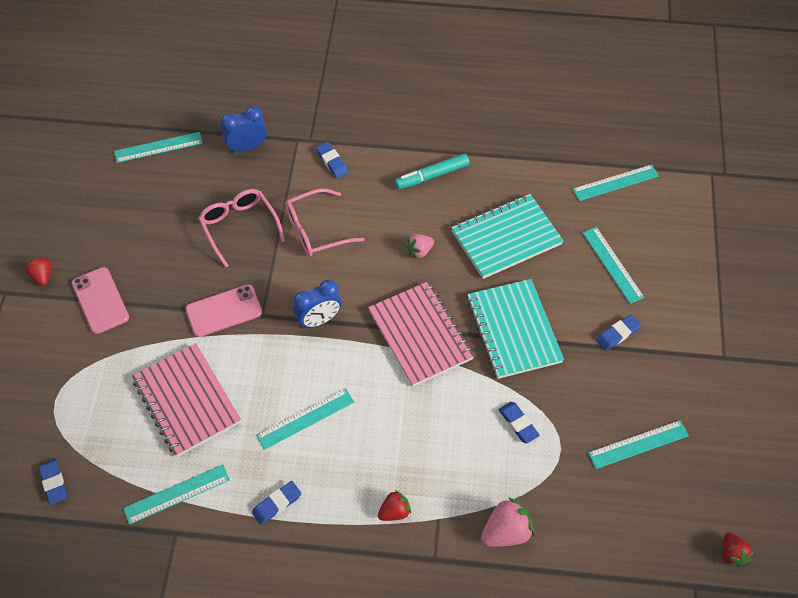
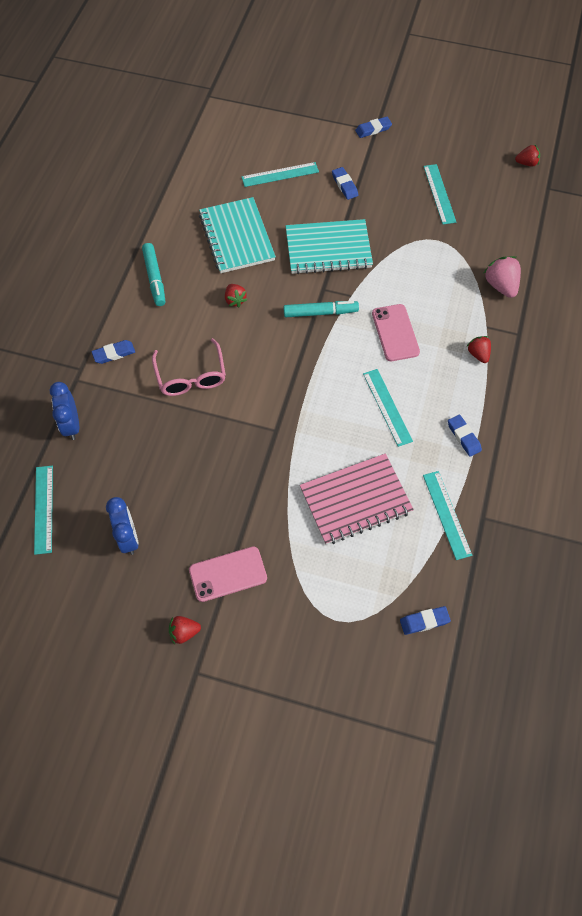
camera: 80 degrees left, 5 degrees up
(224, 311) = (264, 462): pink phone -> pink phone (395, 333)
(239, 227) = (170, 440): pink glasses -> none
(319, 320) = (290, 385): blue clock -> blue clock (128, 537)
(419, 251) = (235, 300): pink strawberry -> red strawberry
(420, 335) = (320, 312): pink notebook -> turquoise marker
(518, 424) = (412, 261): blue eraser -> blue eraser (373, 129)
(615, 183) = (200, 155): turquoise ruler -> none

